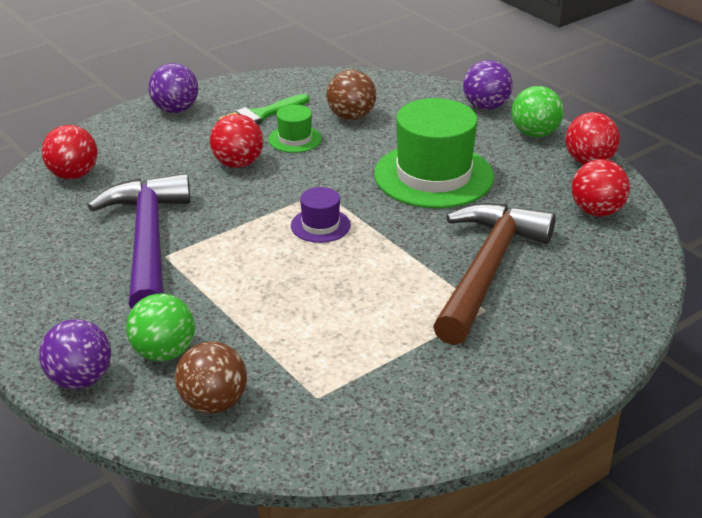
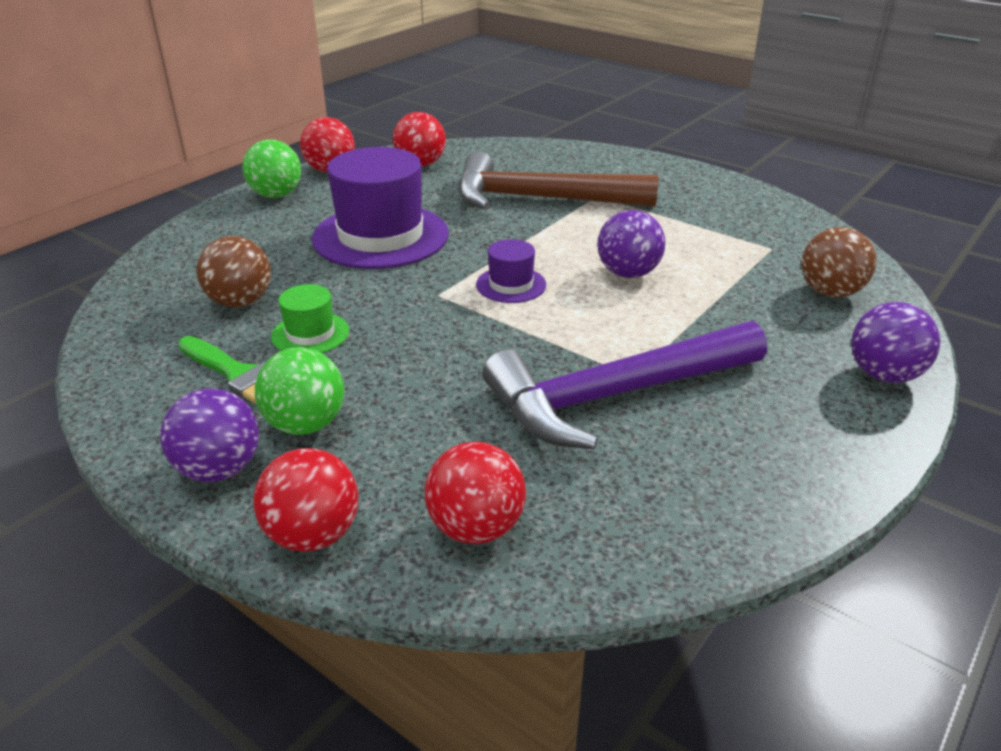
camera: 105 degrees left, 0 degrees up
(164, 353) = (794, 334): green ball -> green ball (305, 424)
(238, 164) = (390, 366): red ball -> red ball (313, 535)
(433, 176) = (380, 236): green hat -> purple hat
(486, 106) = (211, 223): purple ball -> purple ball (628, 273)

